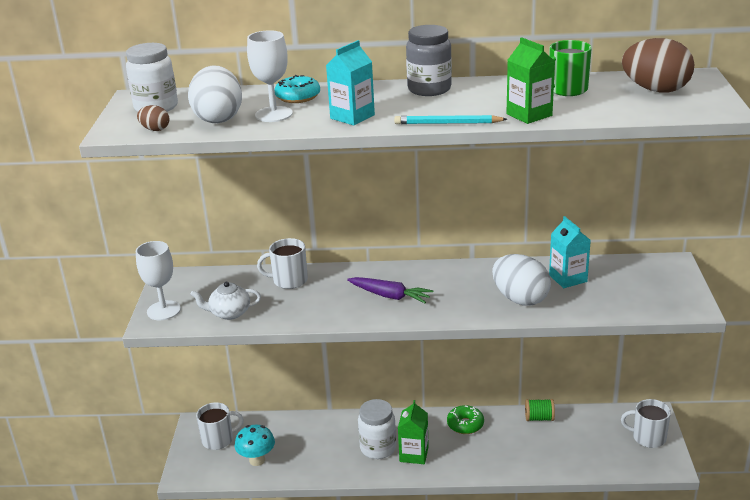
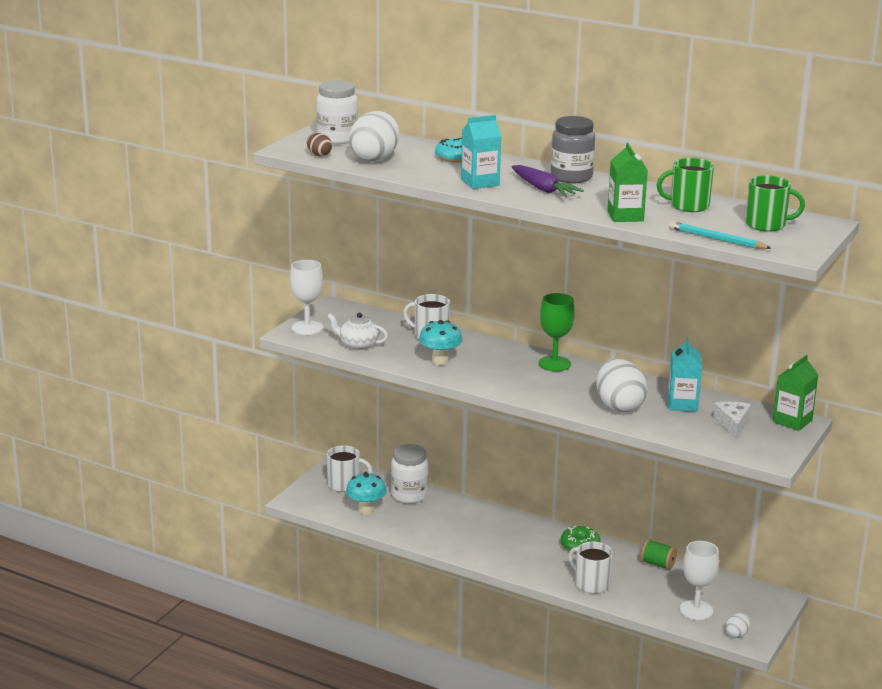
camera: 25 degrees right, 5 degrees down
(274, 114) = (421, 166): white goblet -> white goblet (696, 610)
(322, 305) = (440, 361): none -> turquoise mushroom
(378, 448) = (481, 536): white jar -> white jar (409, 495)
(390, 296) = (505, 371): purple carrot -> purple carrot (543, 189)
(414, 454) = (510, 551): green carton -> green carton (792, 421)
(424, 273) = (554, 364): none -> green goblet
(448, 123) = (549, 206): turquoise pencil -> turquoise pencil (717, 239)
(627, 285) = (732, 424): none -> white cheese
(648, 437) = (752, 614): white mug -> white mug (591, 584)
(654, 463) = (737, 634): none -> white egg
(655, 90) = (767, 225): brown egg -> green mug

